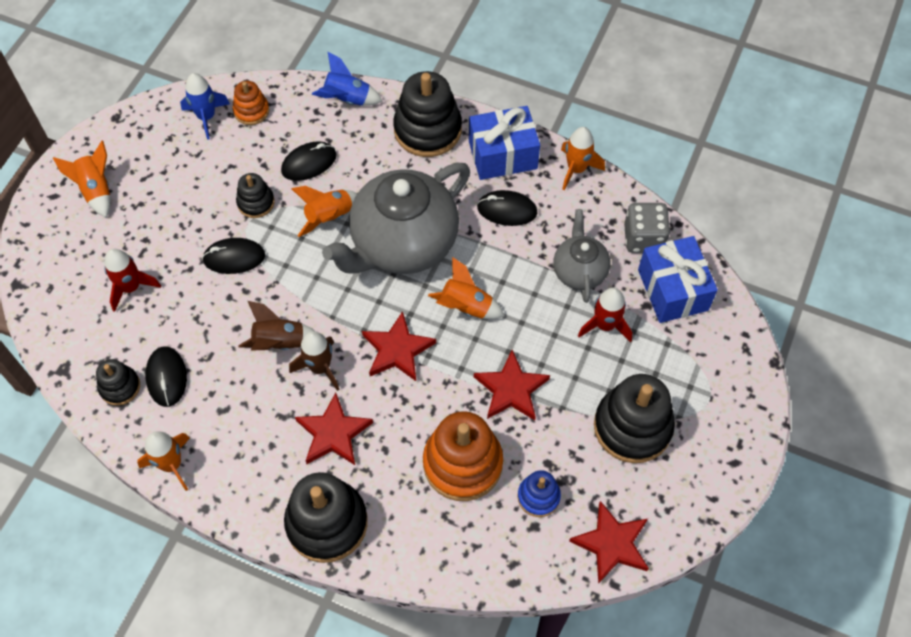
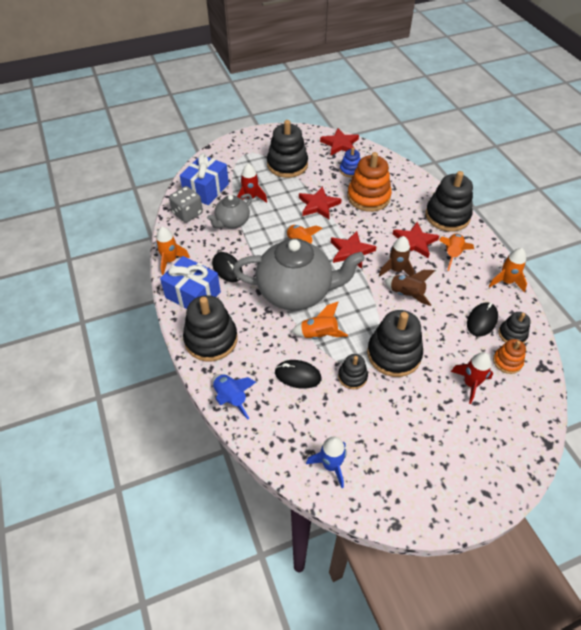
camera: 135 degrees left, 10 degrees down
(96, 190) = (451, 471): orange rocket -> orange rocket (452, 254)
(234, 258) = (394, 354): black mouse -> black stacking toy
(251, 111) = (297, 443): orange stacking toy -> orange stacking toy (507, 361)

